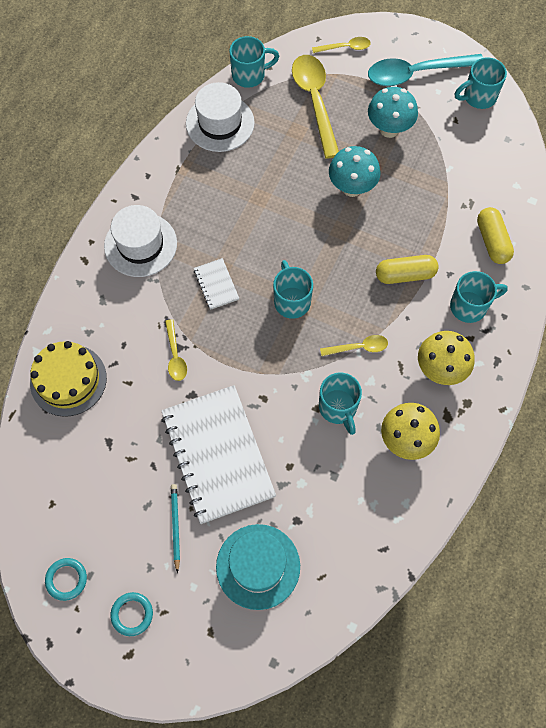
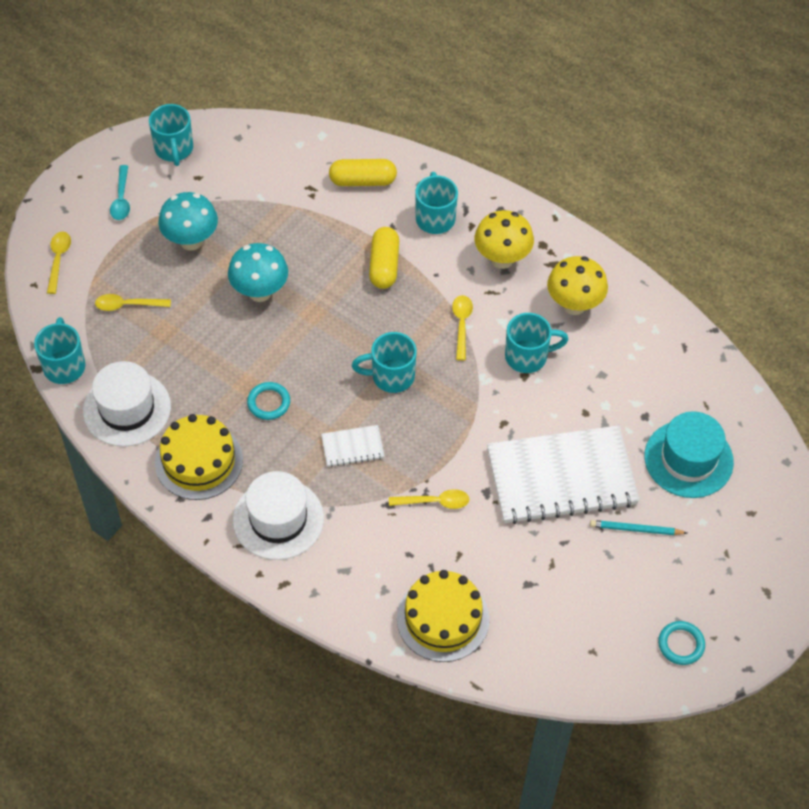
camera: 80 degrees left, 10 degrees down
(132, 614) = (725, 583): turquoise ring -> turquoise ring (269, 403)
(183, 180) = (199, 461): none -> yellow cake
(315, 101) = (127, 305): yellow spoon -> yellow spoon, size x0.50
(416, 73) = (121, 199): turquoise spoon -> turquoise spoon, size x0.50

